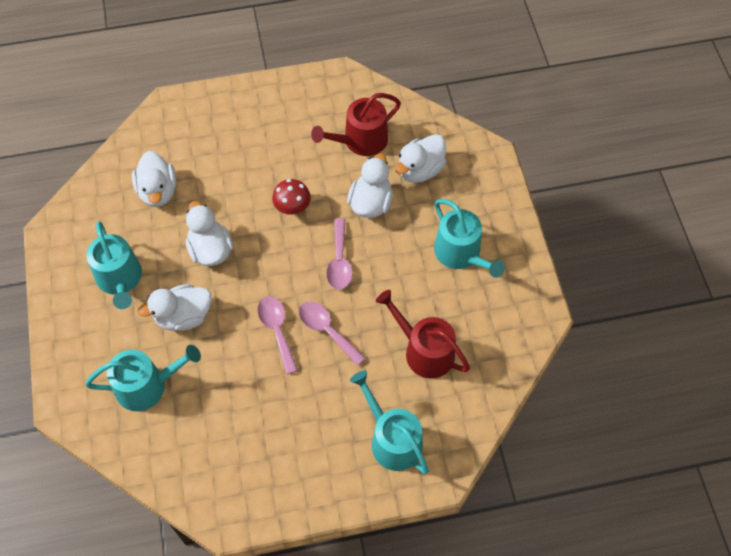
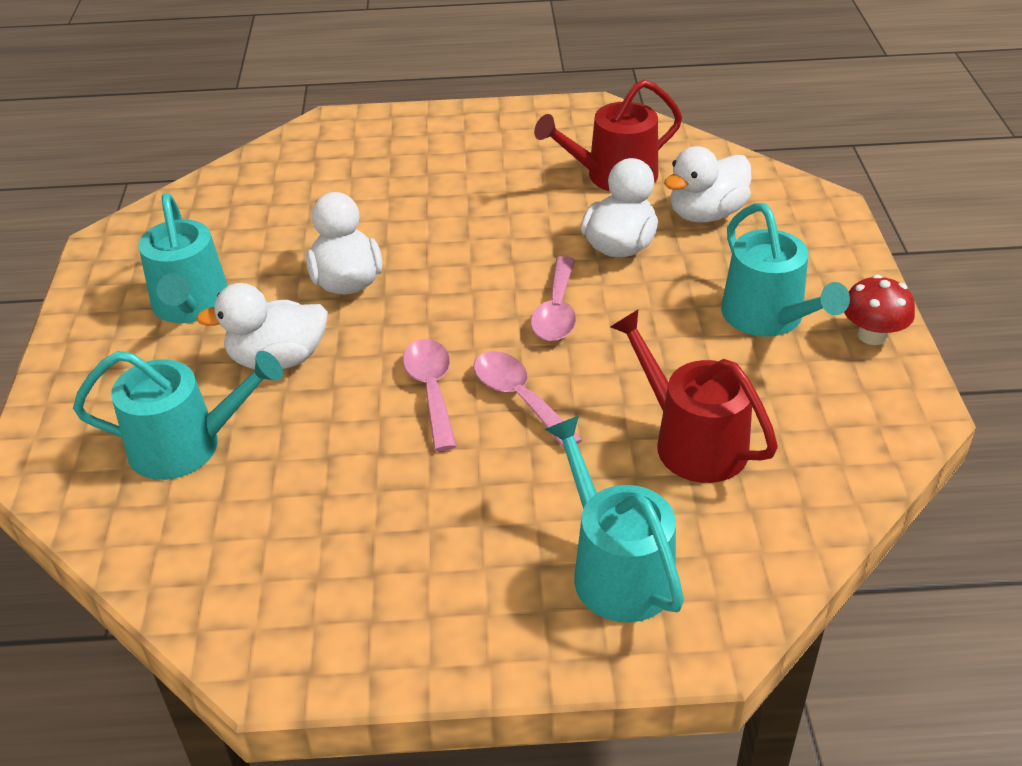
camera: 10 degrees right, 20 degrees down
(158, 191) = (285, 210): white duck -> none
(292, 207) = (491, 242): red mushroom -> red mushroom (872, 335)

